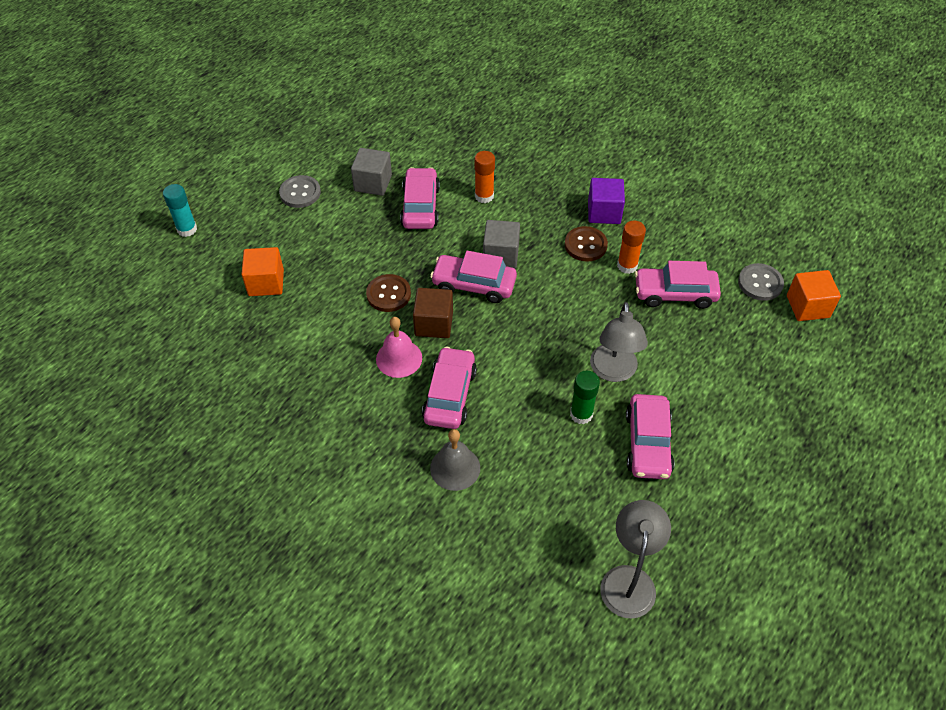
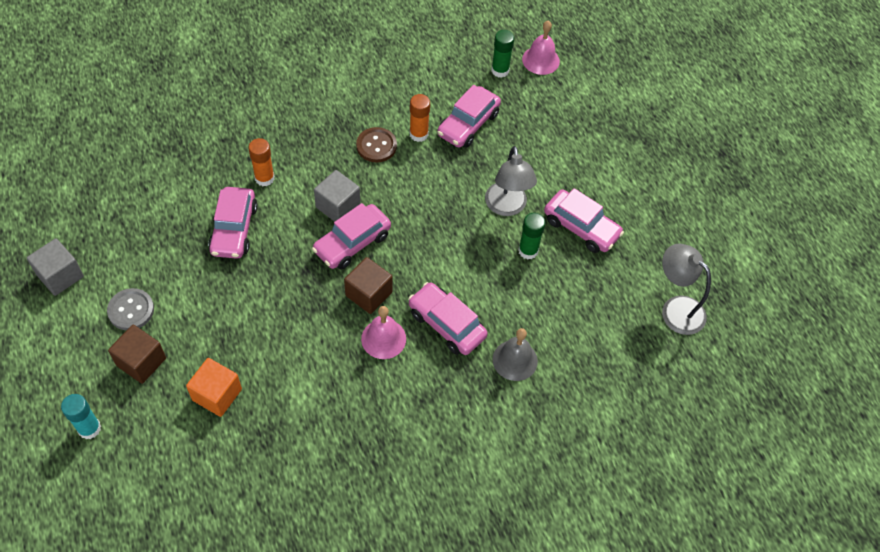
camera: 60 degrees left, 5 degrees up
(261, 224) = (141, 362): none -> brown cube
(373, 183) = (173, 248): grey cube -> grey cube (60, 276)
(388, 294) = (311, 308): brown button -> none
(420, 206) = (234, 229): pink car -> pink car turned 120 degrees counterclockwise
(604, 212) = (354, 113): purple cube -> none
(613, 372) = (507, 207): grey lamp -> grey lamp turned 45 degrees clockwise
(760, 283) = (500, 70): grey button -> green glue stick
(808, 306) = (541, 60): orange cube -> pink bell

